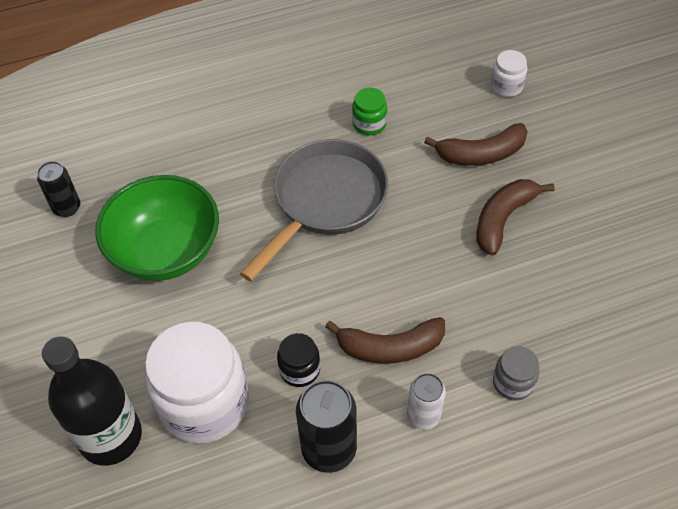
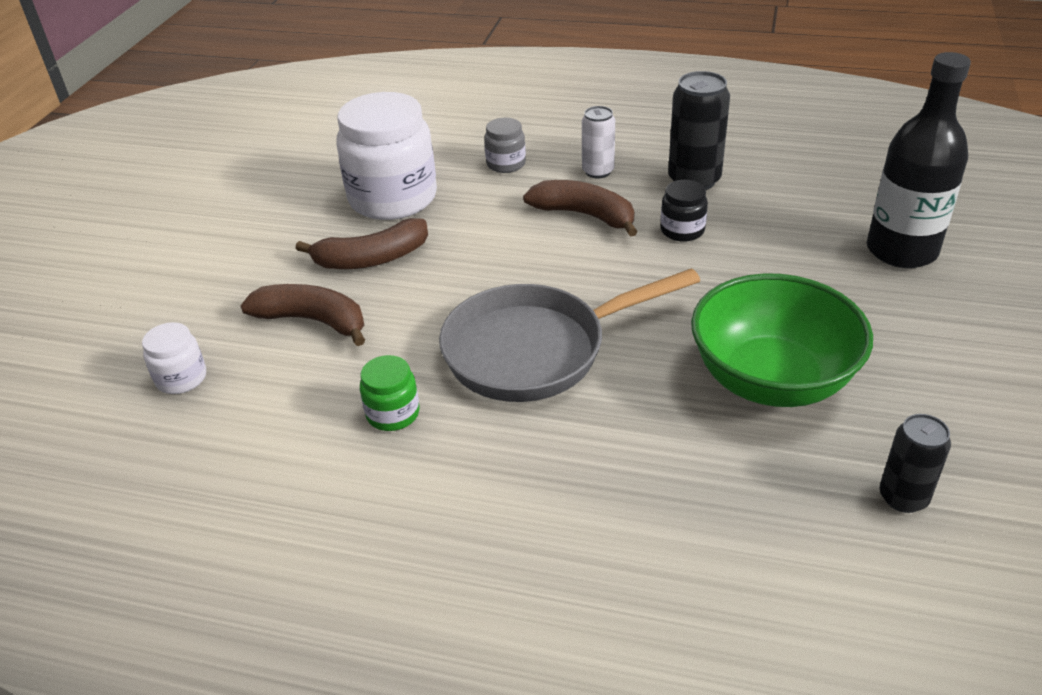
camera: 145 degrees left, 15 degrees down
(204, 403) = (792, 240): white jar -> white jar (393, 198)

